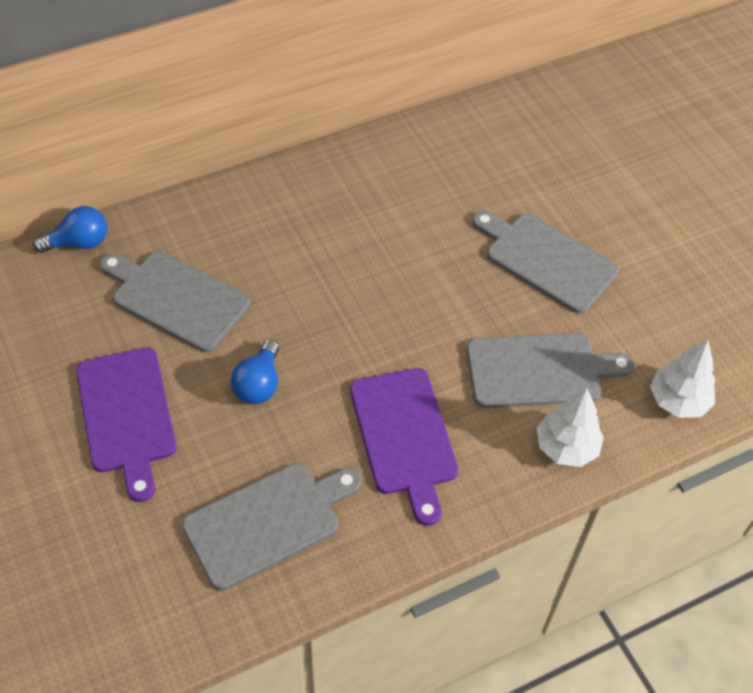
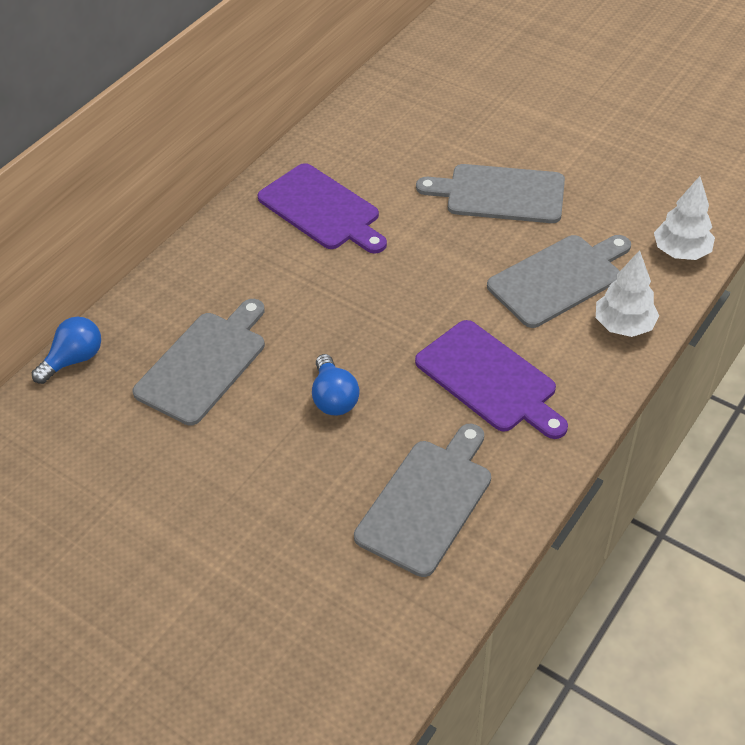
camera: 25 degrees left, 5 degrees down
(126, 415) = (233, 479): purple cutting board -> purple cutting board (322, 209)
(176, 298) = (204, 364): grey cutting board -> grey cutting board turned 120 degrees clockwise

